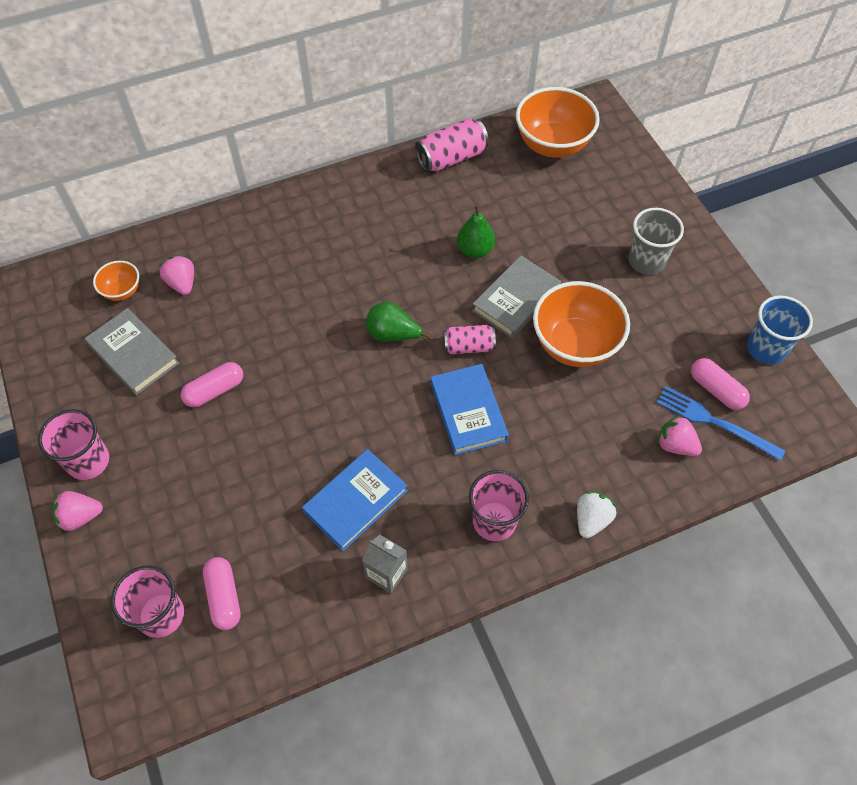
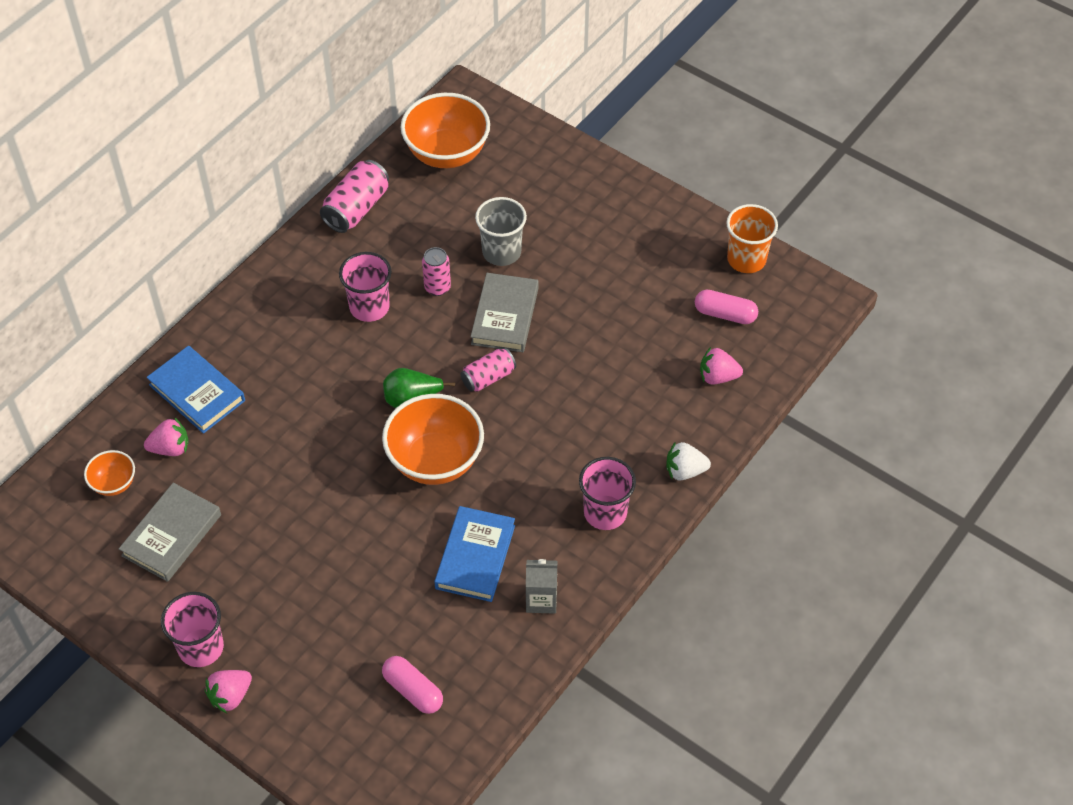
camera: 30 degrees left, 5 degrees down
(133, 354) = (171, 535): grey book -> grey book turned 75 degrees counterclockwise
(161, 615) = (367, 733): pink cup -> pink cup (369, 307)
(182, 283) = (170, 448): pink strawberry -> pink strawberry turned 135 degrees clockwise
(214, 390) = (277, 528): pink capsule -> none
(468, 412) = (525, 434): blue book -> blue book (197, 393)
(475, 250) = (437, 287): green pear -> pink can
(575, 344) = (582, 331): orange bowl -> orange bowl (435, 461)
(591, 519) = (685, 471): white strawberry -> white strawberry turned 90 degrees counterclockwise
(646, 261) = (600, 227): grey cup -> grey cup (501, 252)
(714, 422) = (739, 342): blue fork -> none
(766, 348) = (746, 259): blue cup -> orange cup

